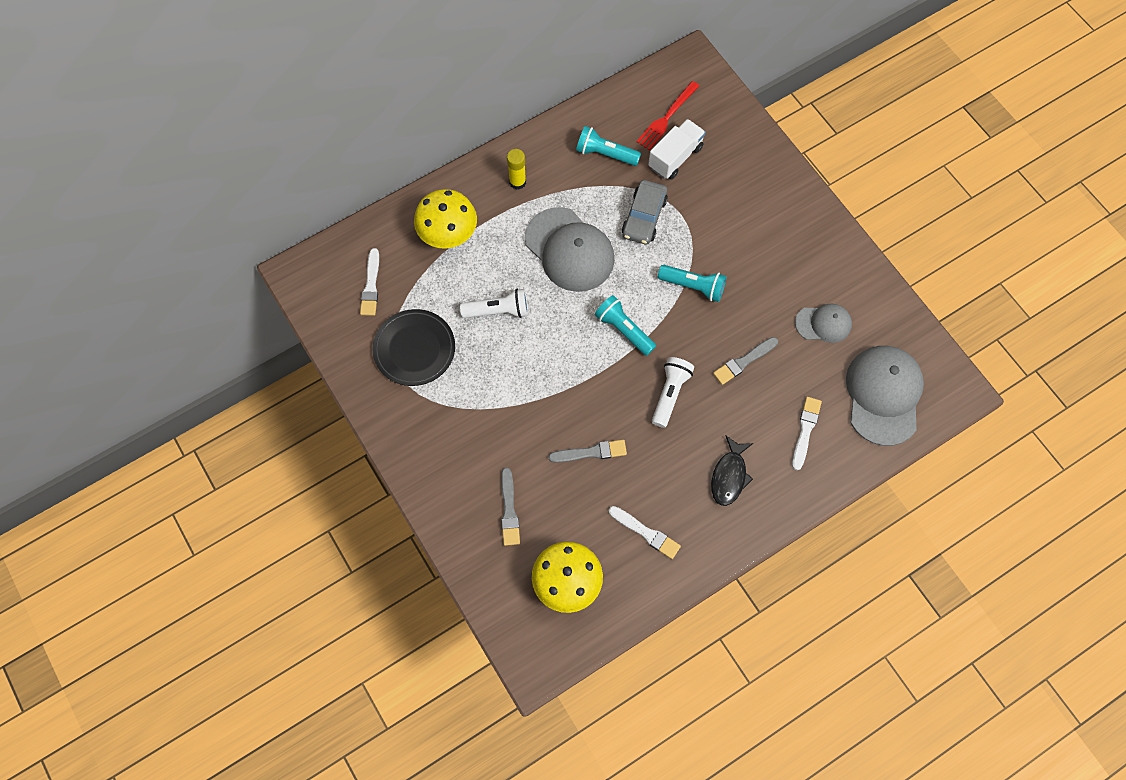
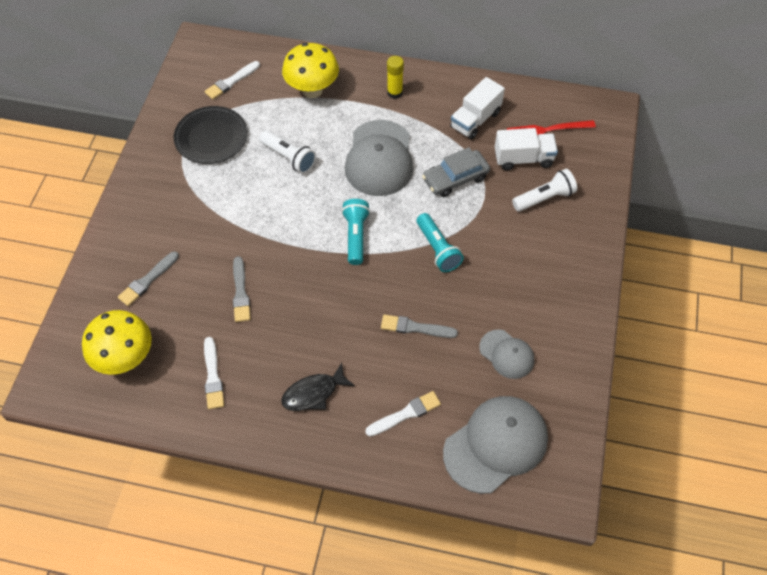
camera: 45 degrees right, 10 degrees down
(591, 452) = (240, 292): grey brush -> grey brush turned 45 degrees clockwise
(605, 154) = (475, 120): turquoise flashlight -> white truck
(670, 394) = (337, 303): white flashlight -> white flashlight (544, 198)

